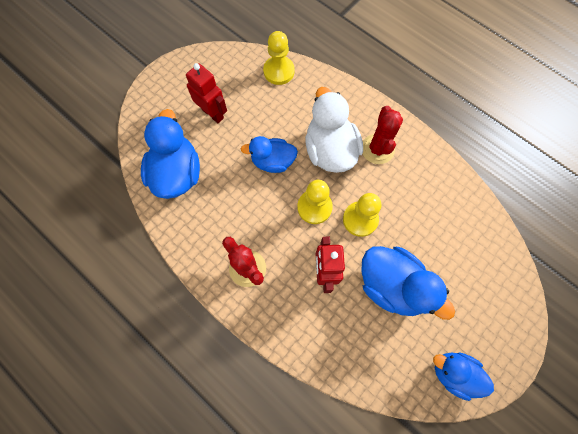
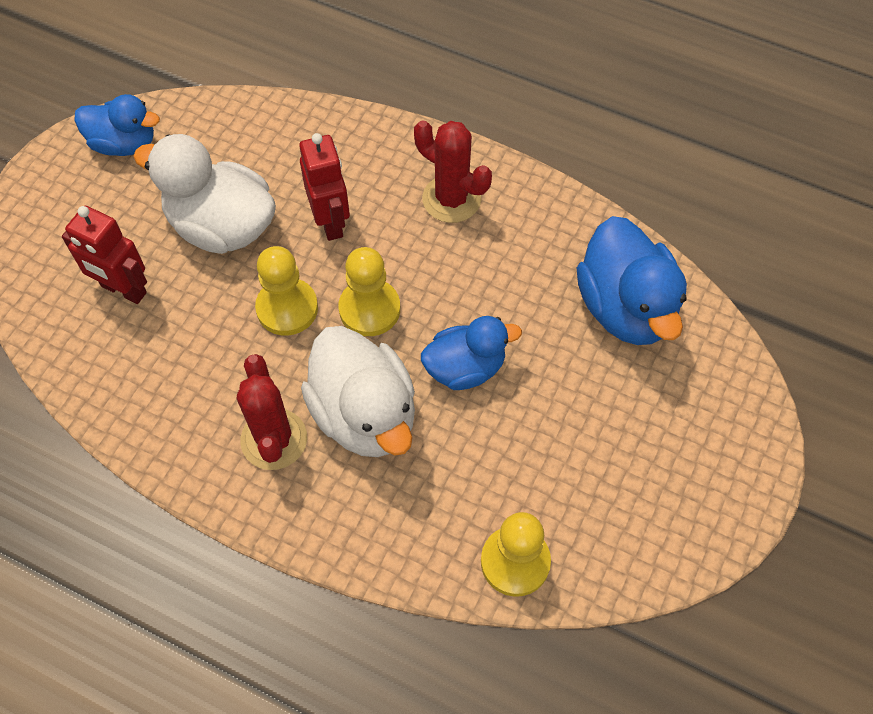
camera: 165 degrees right, 10 degrees down
(213, 113) = (612, 432): red robot -> red robot (123, 290)
(392, 285) = (222, 226): blue duck -> white duck

